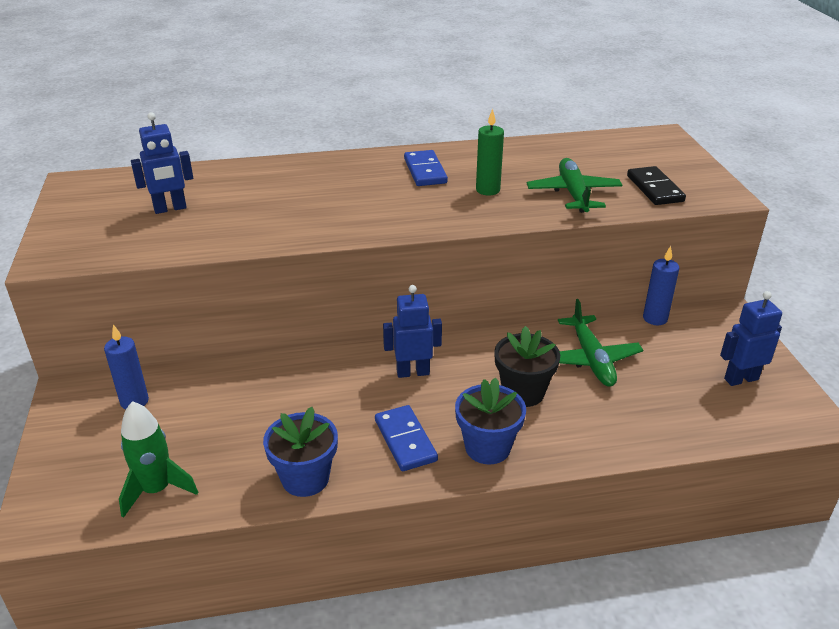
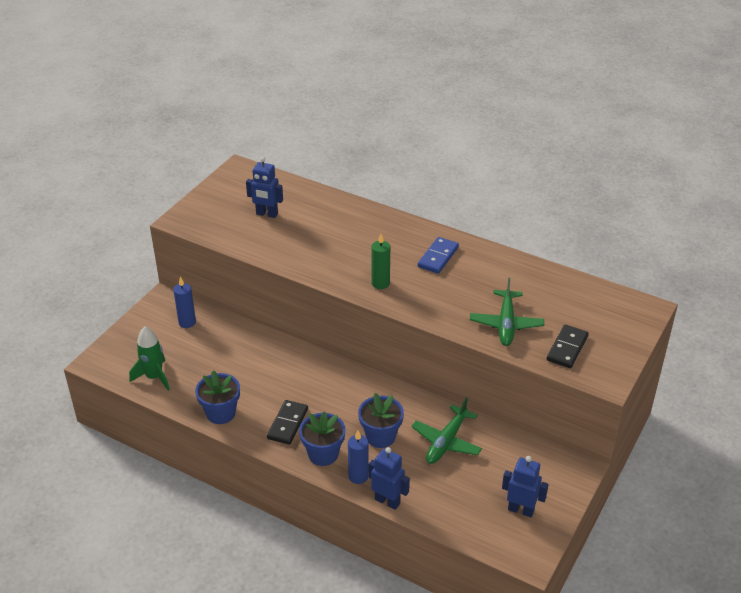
camera: 40 degrees right, 5 degrees up
(405, 440) = (287, 424): blue domino -> black domino
(413, 372) = (336, 388): blue robot -> blue robot (387, 501)
(488, 190) = (456, 292): green candle -> green candle (380, 283)
(523, 392) = (380, 436): black flower pot -> blue flower pot
(573, 194) = (506, 324): green plane -> green plane turned 150 degrees clockwise
(655, 318) = (524, 441): blue candle -> blue candle (358, 476)

